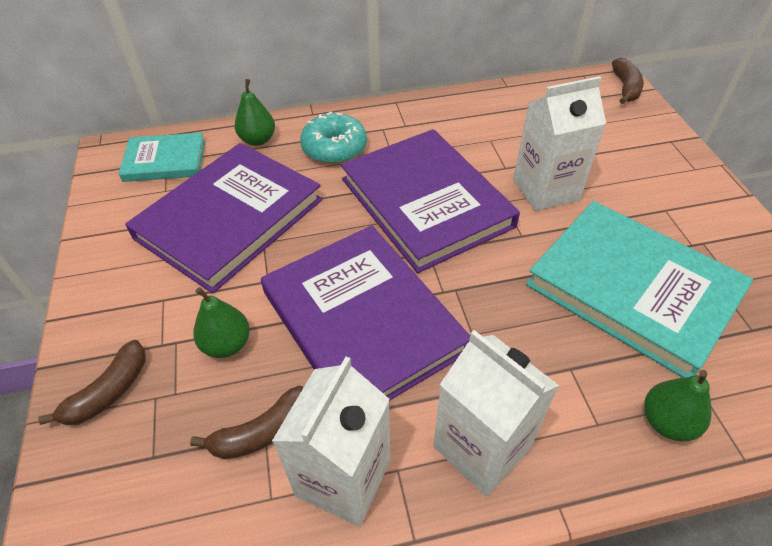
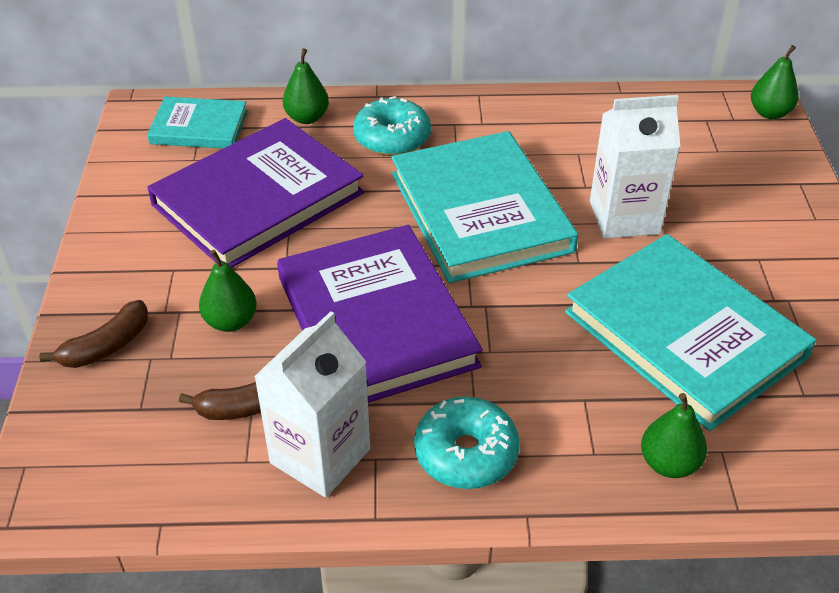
camera: 10 degrees right, 5 degrees down
(426, 202) = (480, 212): purple book -> turquoise book
(481, 447) = (466, 453): white carton -> turquoise donut
(625, 88) = (769, 113): brown banana -> green pear

